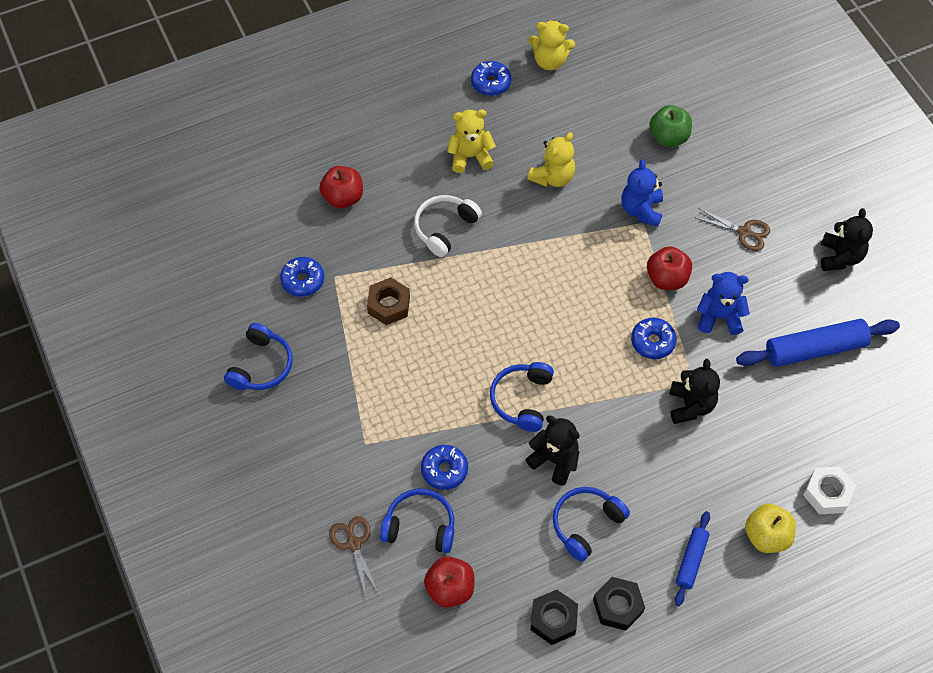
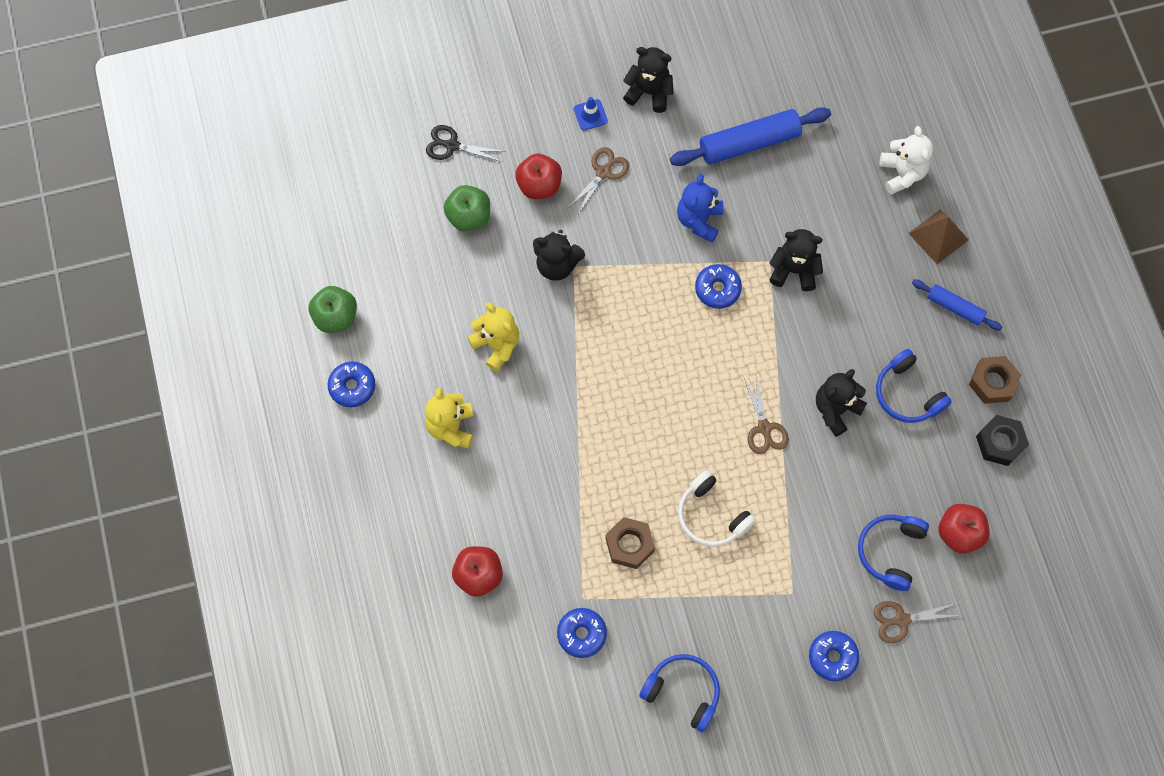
camera: 80 degrees left, 10 degrees up
(444, 470) = (832, 518): blue donut -> blue donut (832, 657)
(445, 228) = (541, 470): white headphones -> white headphones (711, 515)
(522, 400) = (764, 428): blue headphones -> brown scissors
(550, 61) = (336, 317): yellow teddy bear -> green apple
(618, 606) = (992, 382): black nut -> brown nut
(641, 210) = (557, 265): blue teddy bear -> black teddy bear
(667, 279) = (646, 259): red apple -> red apple (539, 185)
(733, 114) = (452, 145): none -> black scissors
(766, 536) = (938, 236): yellow apple -> brown pyramid
(799, 213) = (590, 115): none -> blue traffic cone
(815, 349) = (749, 143): blue rolling pin -> blue rolling pin turned 75 degrees clockwise
(827, 493) = (902, 173): white nut -> white teddy bear

